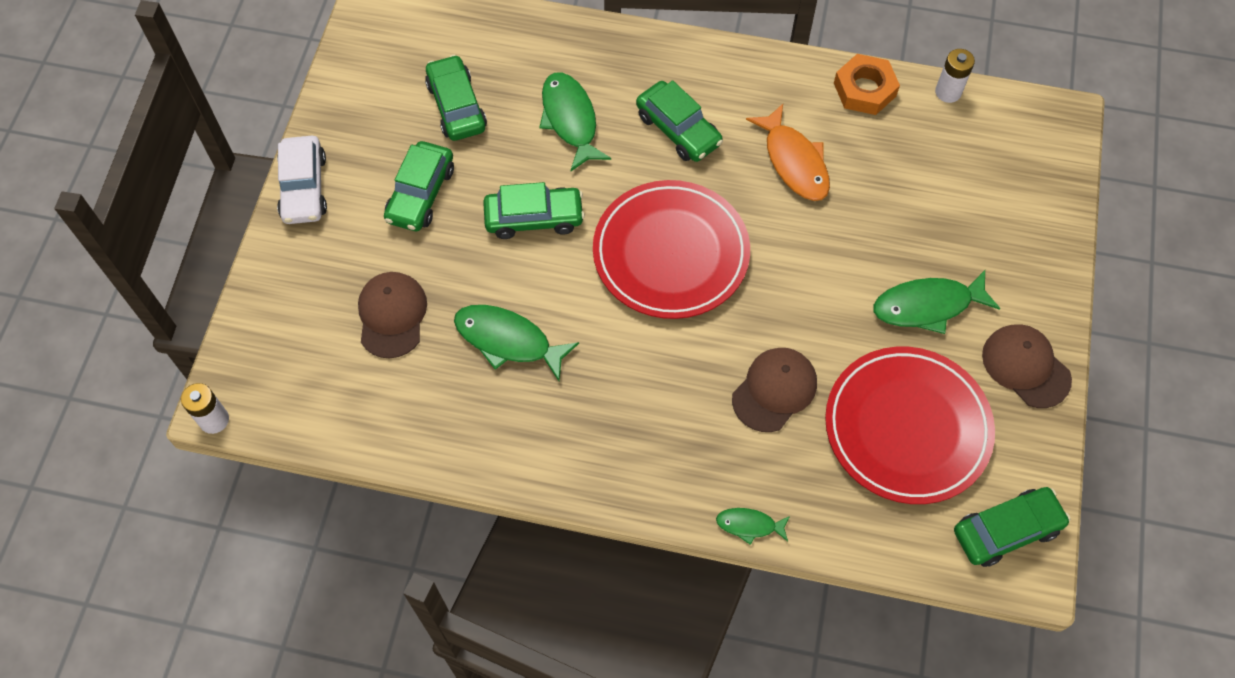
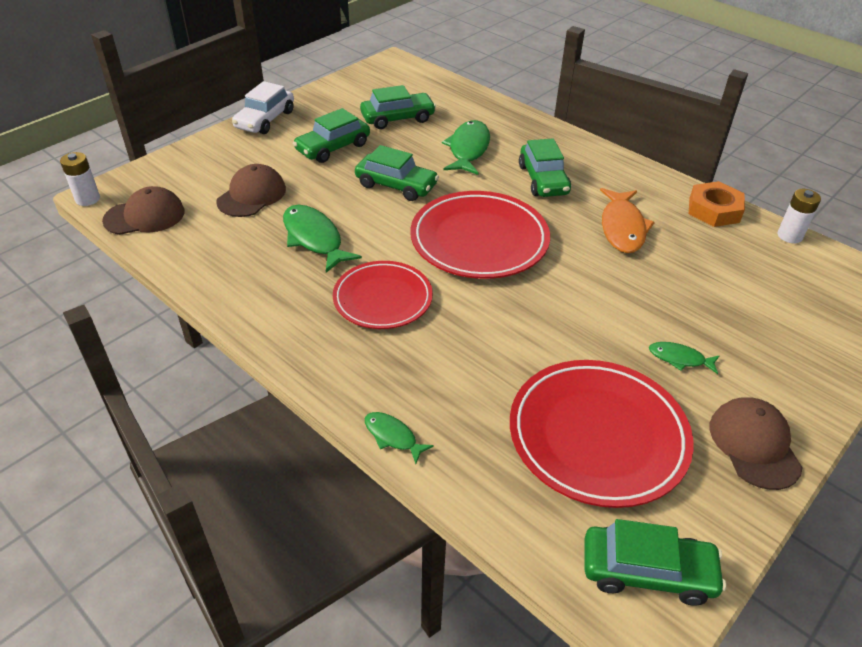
camera: 30 degrees right, 20 degrees down
(456, 106) = (397, 118): green car -> green car turned 60 degrees clockwise
(633, 381) = (383, 298): none -> red plate
(774, 390) = (493, 355): brown cap -> brown cap (144, 216)
(928, 306) = (679, 359): green fish -> green fish, size x0.54

